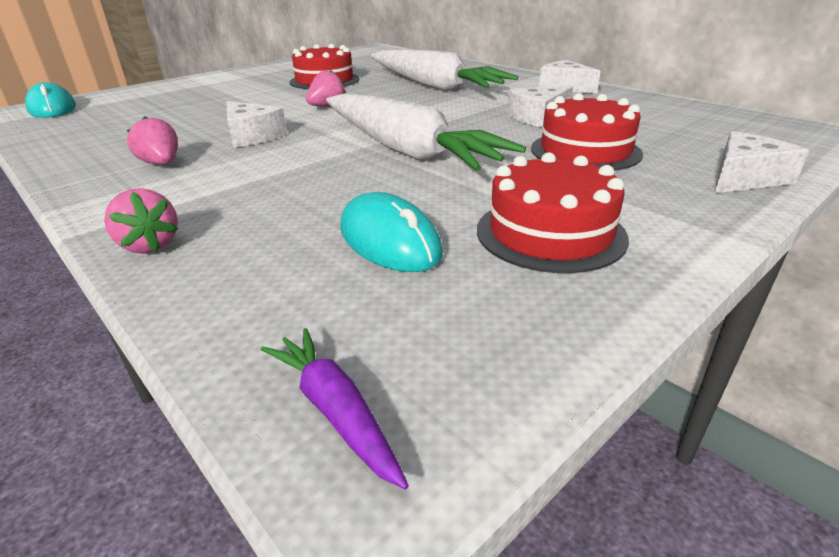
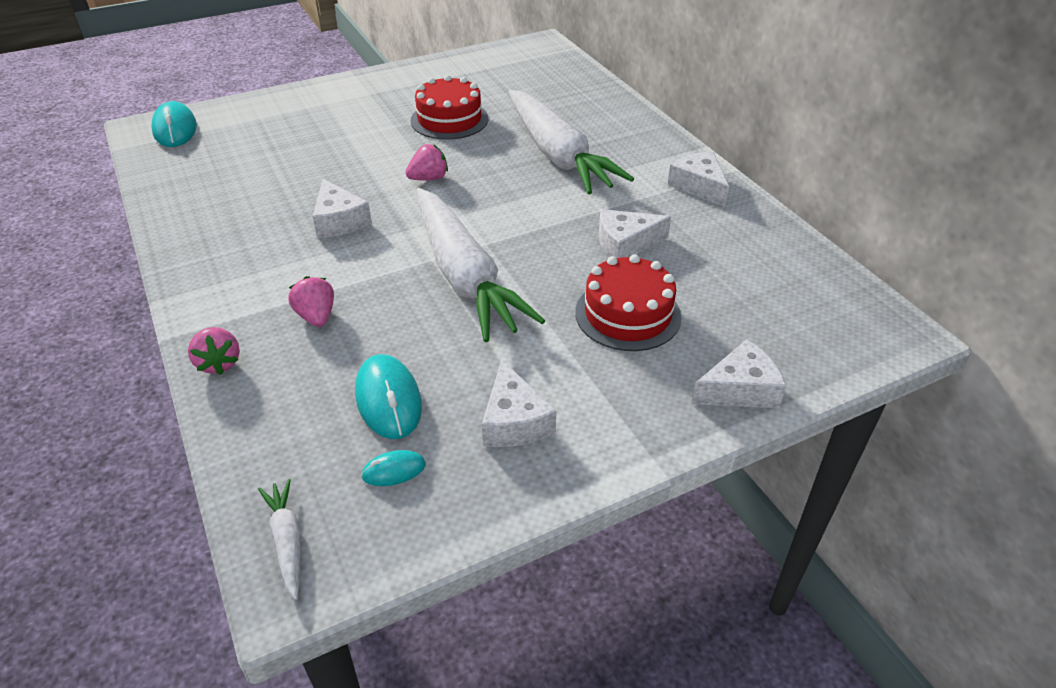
camera: 15 degrees right, 10 degrees up
(161, 164) = (251, 252): pink strawberry -> pink strawberry (316, 316)
(335, 411) = (287, 541): purple carrot -> white carrot
(443, 299) = (394, 470): none -> turquoise mouse
(550, 233) = (514, 421): red cake -> white cheese

